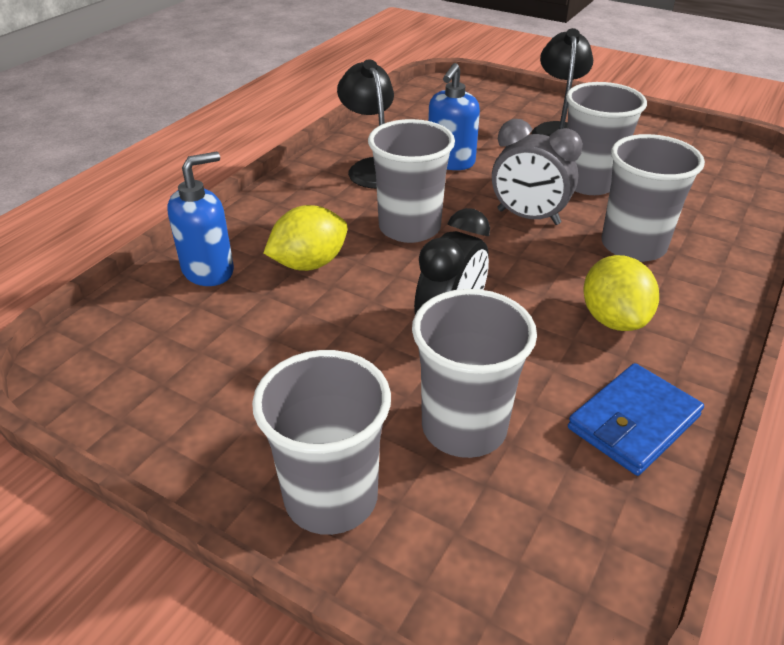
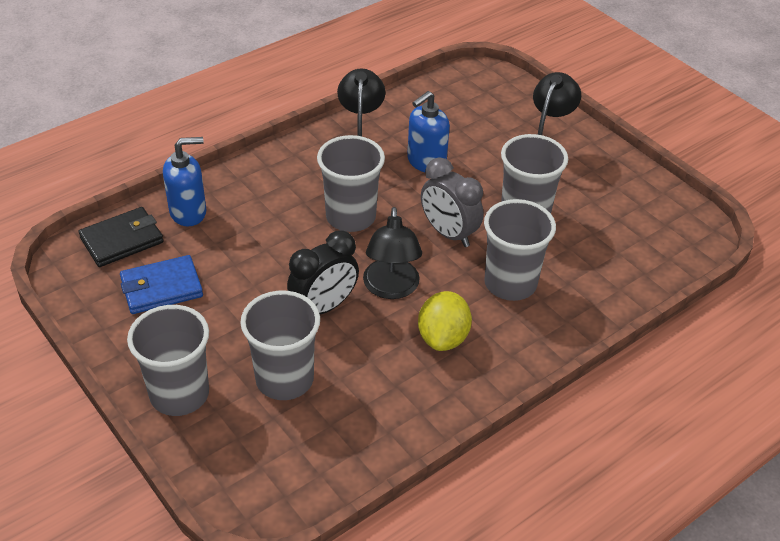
camera: 20 degrees right, 5 degrees up
(134, 323) = (122, 240): none -> black wallet
(309, 264) = (259, 227): yellow lemon -> none
(512, 285) = (391, 288): none -> black lamp
(633, 422) = (395, 412): blue wallet -> blue wallet (161, 288)

